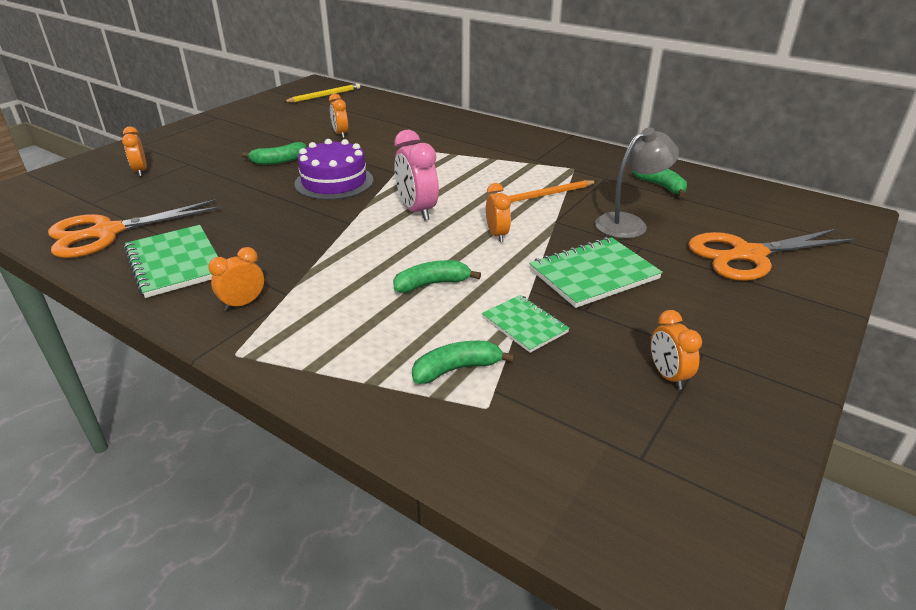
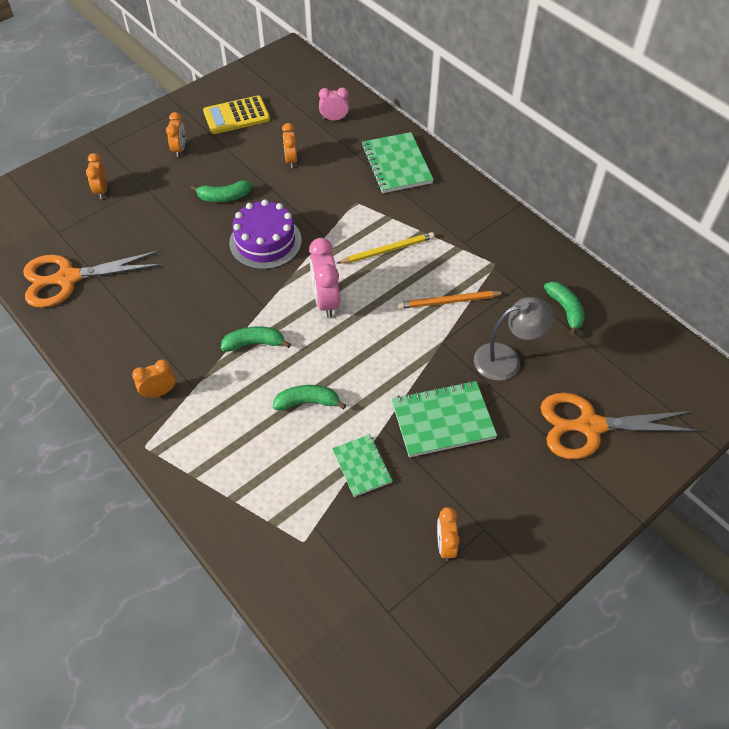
camera: 15 degrees right, 20 degrees up
(175, 263) = (116, 331): green notebook -> green notebook (396, 165)
(276, 116) = (236, 116): none -> yellow calculator
(324, 96) = (293, 82): yellow pencil -> yellow pencil (388, 250)
(372, 109) = (334, 119): none -> pink clock
(456, 369) = (295, 500): green banana -> green banana (254, 343)
(497, 235) = (383, 350): orange clock -> orange clock (180, 149)

